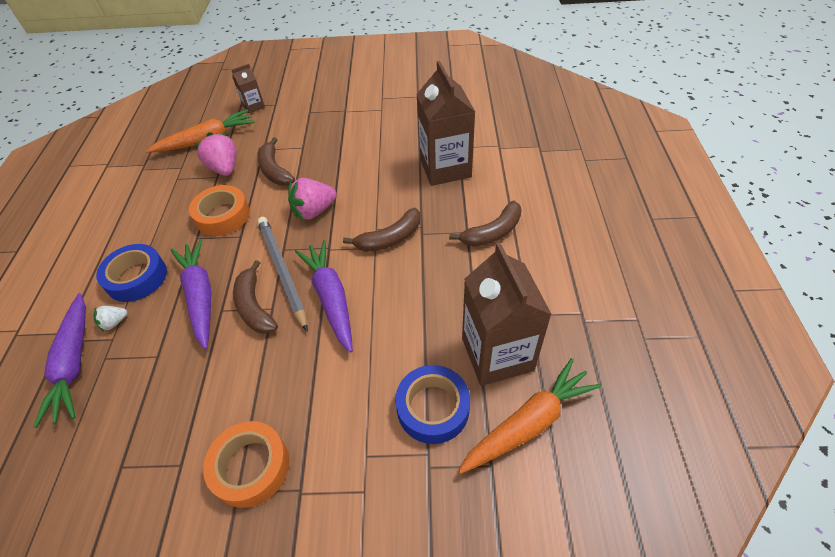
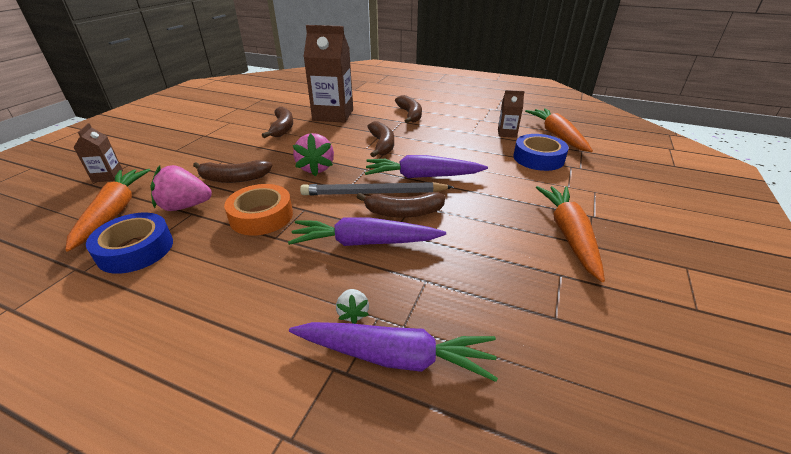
camera: 70 degrees left, 15 degrees down
(136, 278) = (293, 289): blue tape -> blue tape (135, 249)
(251, 467) = (569, 235): orange tape -> orange carrot
(388, 149) = (282, 128): none -> brown banana
(497, 354) = (507, 133): brown carton -> brown carton, size x0.48

